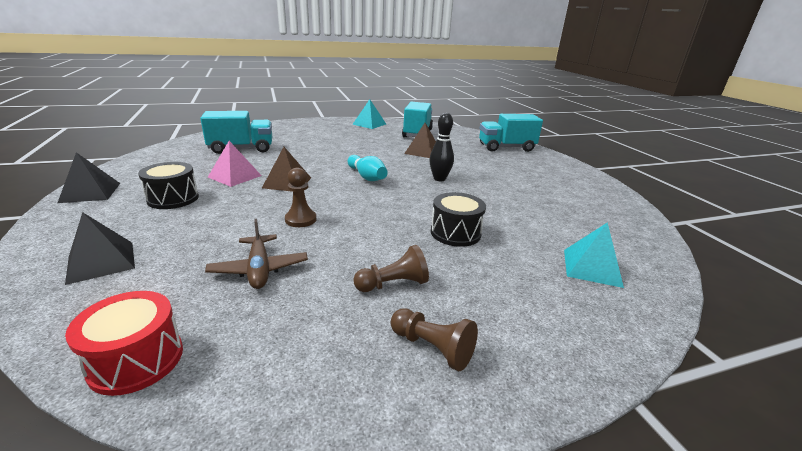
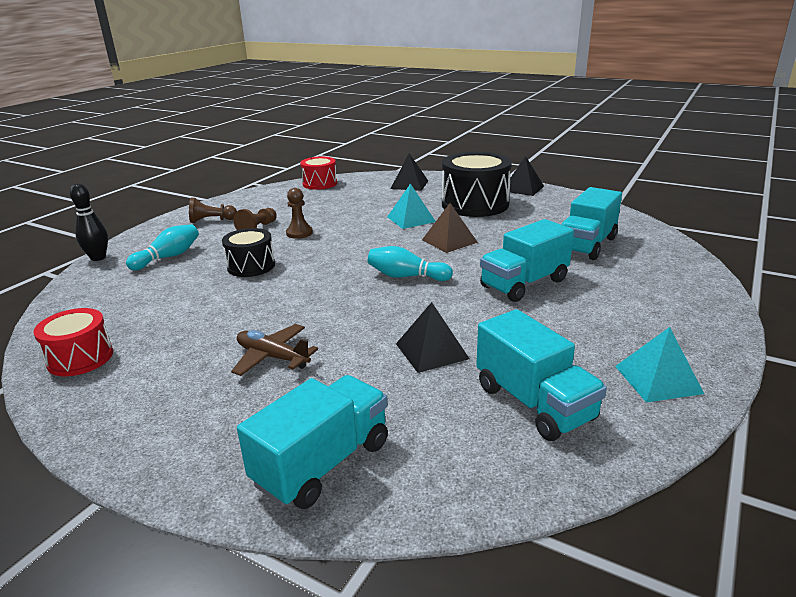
camera: 140 degrees right, 0 degrees up
(173, 198) = (475, 204): black drum -> black drum, size x1.73
(235, 176) = (496, 227): pink pyramid -> none
(259, 269) = (337, 207): brown plane -> brown plane (272, 357)
(300, 219) = (372, 228): brown pawn -> brown pawn (299, 233)
(325, 151) = (524, 284): none -> turquoise truck
(422, 151) = (431, 351): brown pyramid -> black pyramid
(439, 179) = (334, 311): black bowling pin -> black bowling pin (98, 258)
(533, 290) = (168, 257): none -> turquoise bowling pin
(592, 267) = (123, 286): turquoise pyramid -> turquoise pyramid (411, 219)
(619, 217) = (80, 358): none -> red drum

